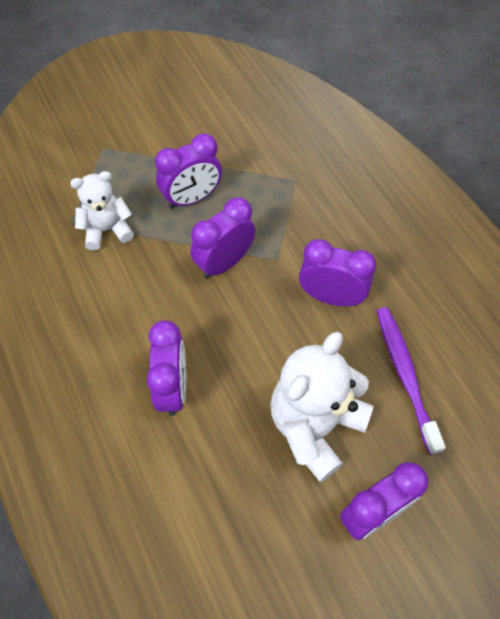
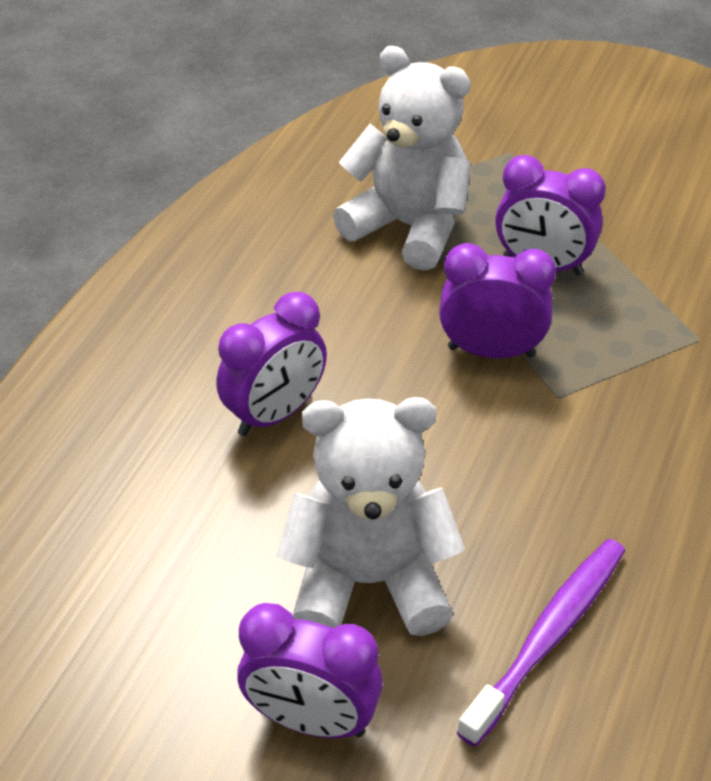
camera: 50 degrees right, 15 degrees down
(107, 230) = (409, 227): white teddy bear -> white teddy bear, size x1.63
(331, 297) = (570, 483): purple clock -> none

